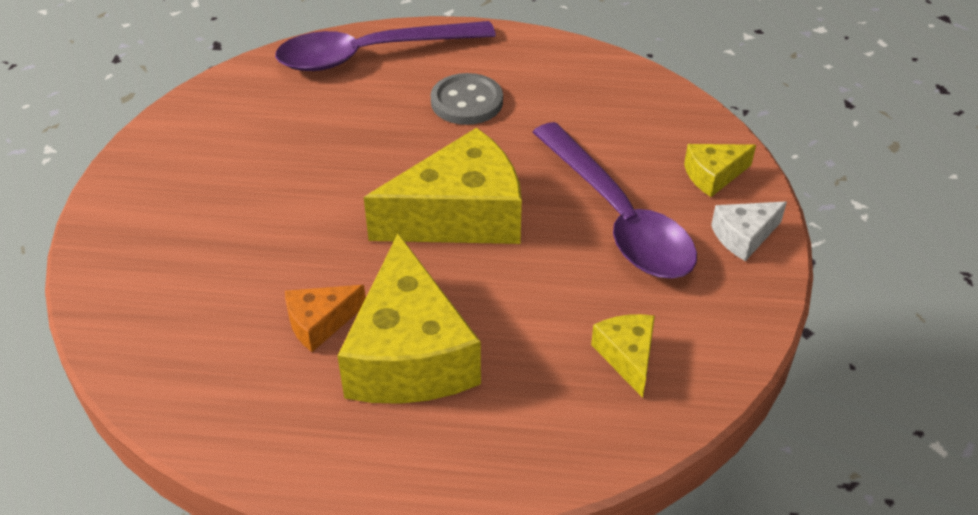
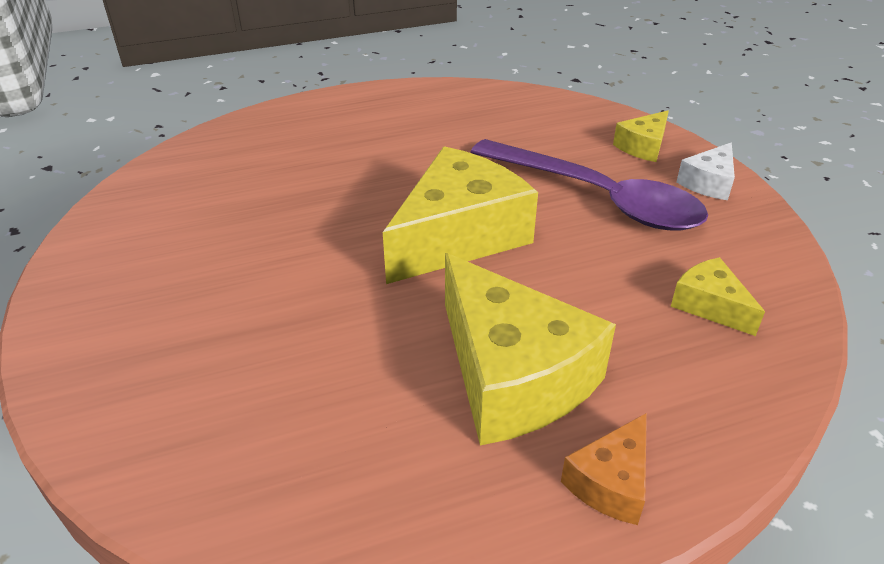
camera: 25 degrees left, 5 degrees down
(320, 323) = (395, 378): orange cheese -> orange cheese (611, 482)
(371, 54) = (269, 131): purple spoon -> none
(467, 102) = (389, 146): grey button -> none

